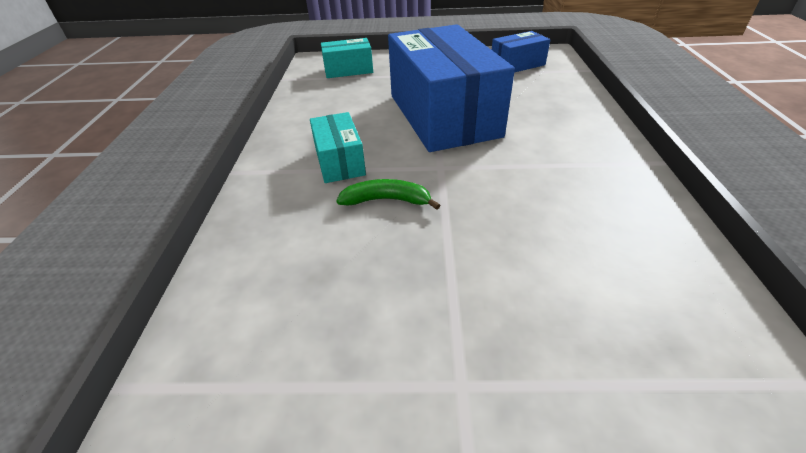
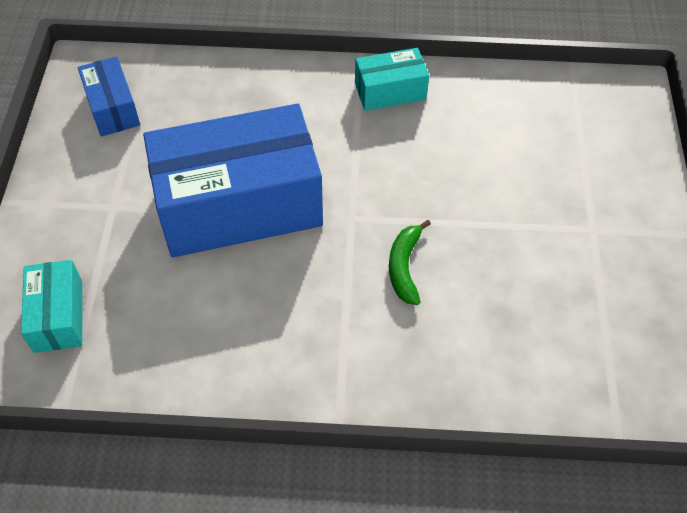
camera: 90 degrees left, 15 degrees up
(339, 161) = (329, 313): turquoise box -> turquoise box (390, 91)

